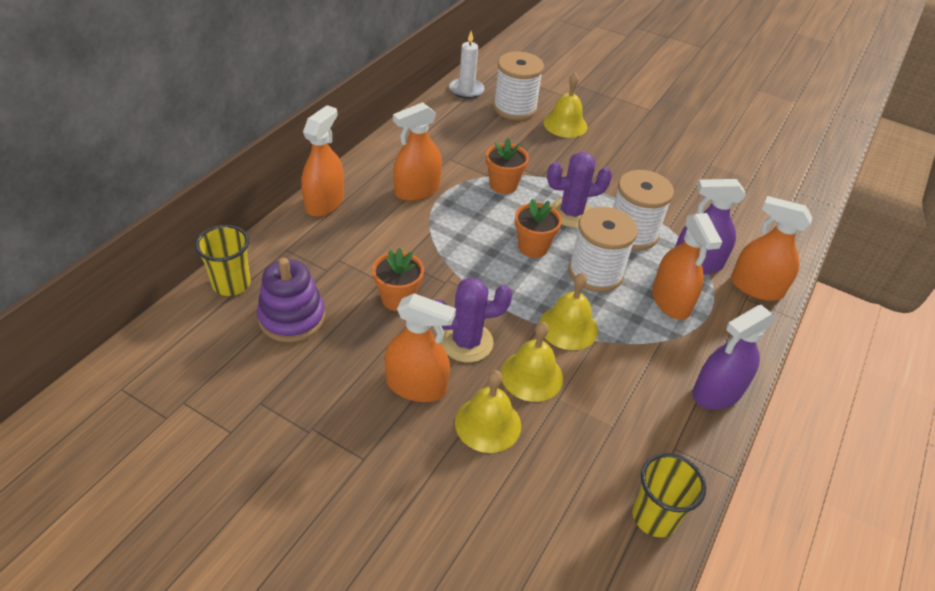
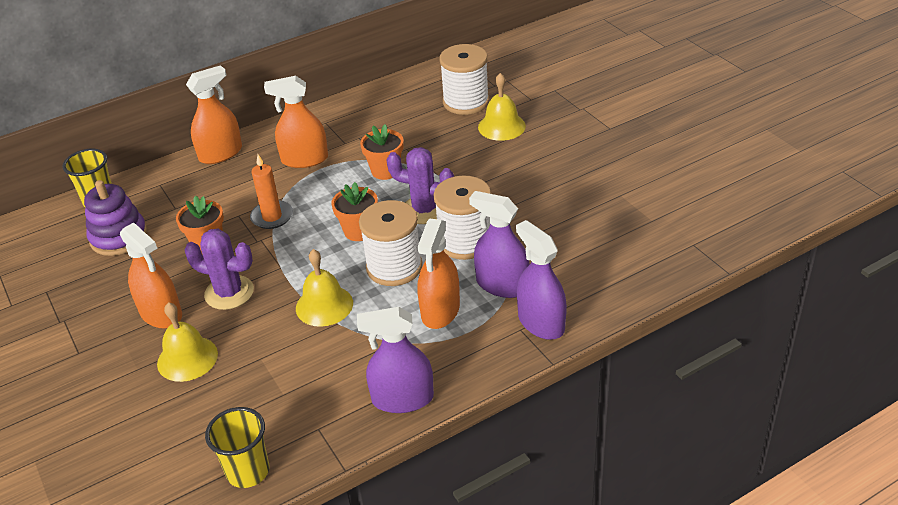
camera: 35 degrees right, 5 degrees down
(437, 254) = (272, 217): none -> orange candle
(466, 90) = (435, 77): white candle -> none
(531, 375) = (256, 334): yellow bell -> none
(756, 287) = (541, 322): orange spray bottle -> purple spray bottle

